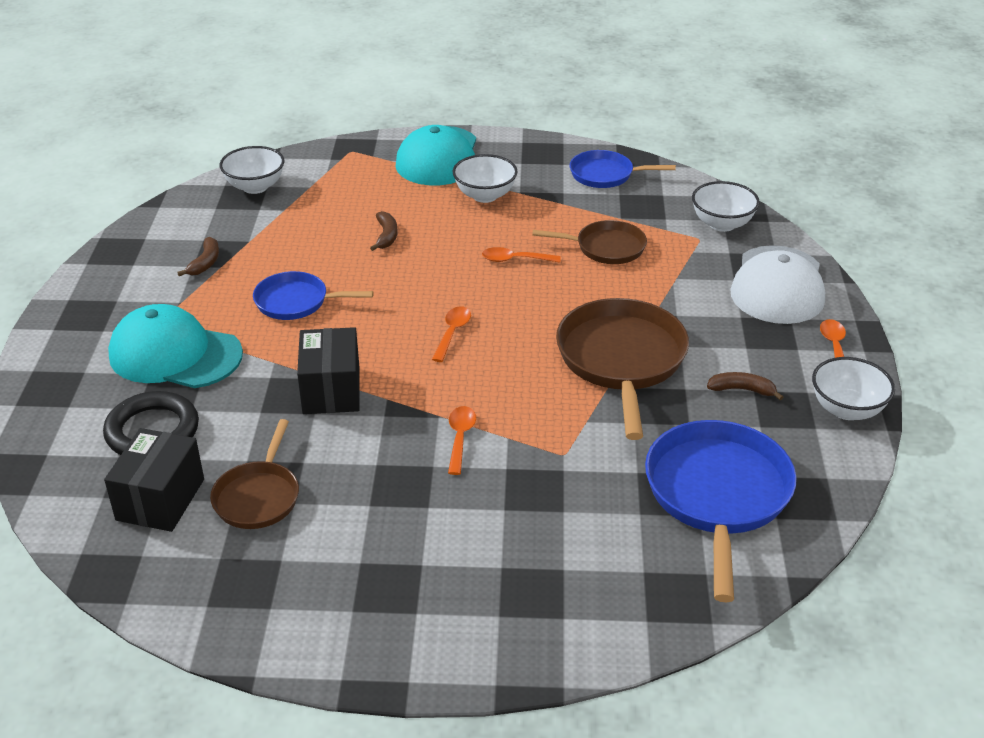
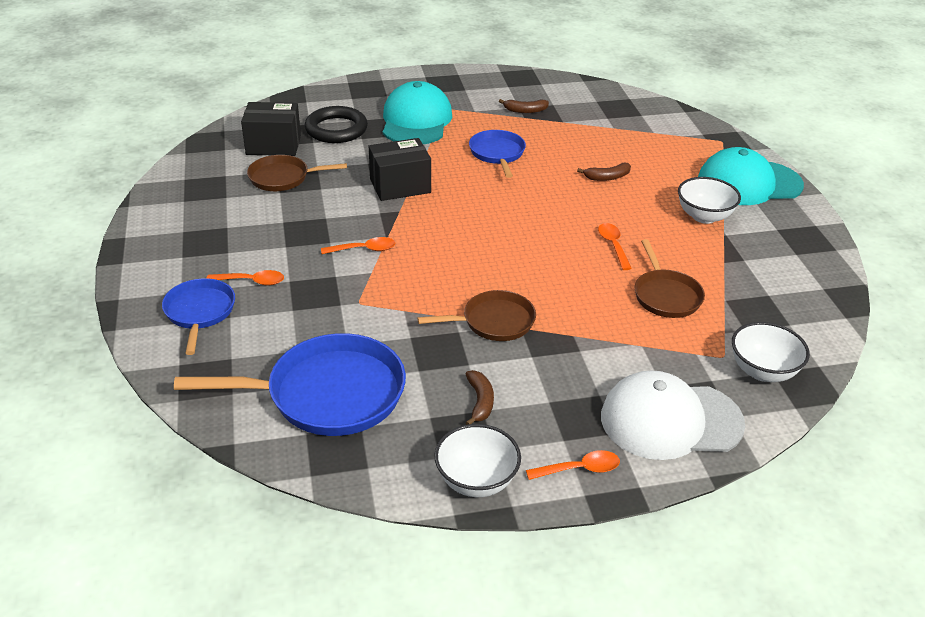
camera: 75 degrees right, 0 degrees up
(255, 187) = (636, 110): white bowl -> none
(452, 333) = (492, 228): orange spoon -> orange spoon (252, 281)
(605, 175) = (797, 282): blue pan -> blue pan (199, 312)
(621, 360) = (494, 322): brown pan -> brown pan, size x0.58

